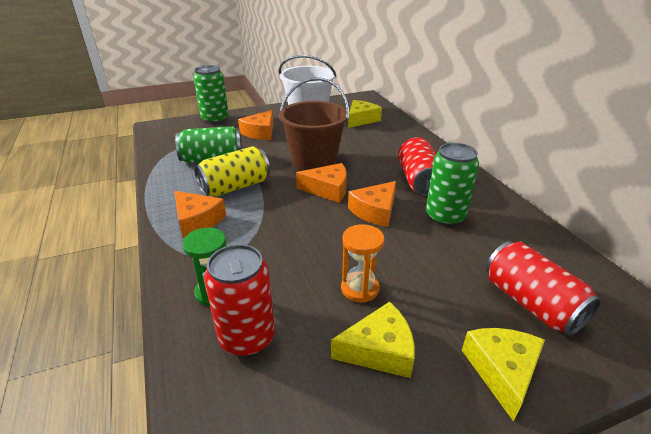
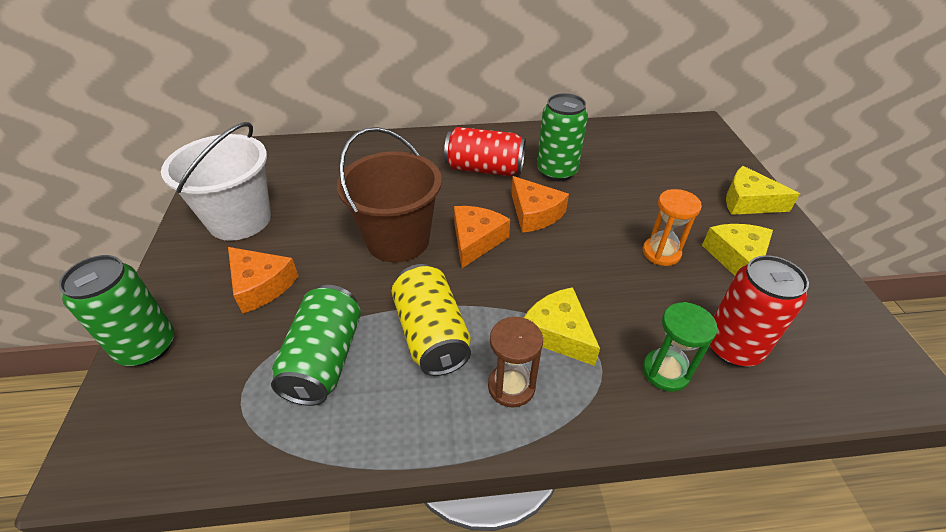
camera: 75 degrees left, 10 degrees up
(197, 221) = (511, 386): orange cheese -> brown hourglass
(361, 119) = (299, 173): yellow cheese -> yellow cheese (558, 333)
(531, 303) = (679, 165): red can -> none

